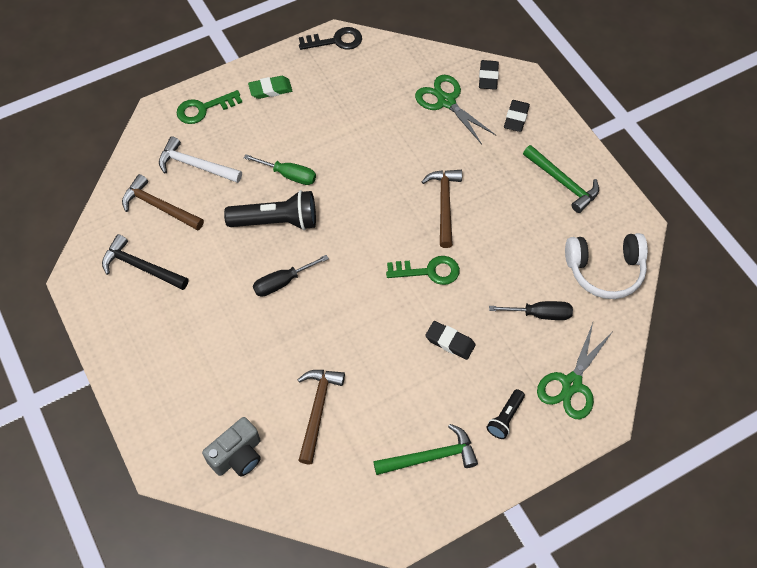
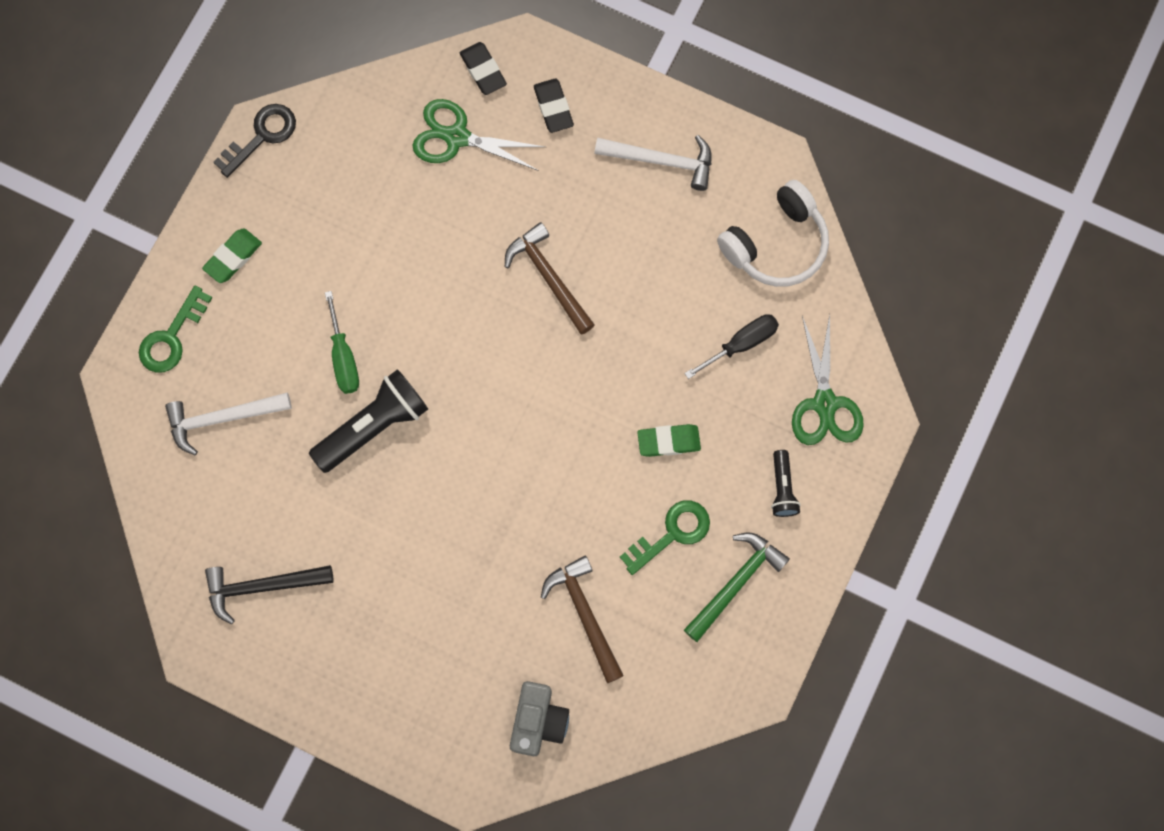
camera: 35 degrees left, 15 degrees up
(159, 206) = (221, 499): brown hammer -> none
(282, 282) = (437, 495): black screwdriver -> none
(289, 175) = (343, 357): green screwdriver -> green screwdriver turned 90 degrees clockwise
(428, 271) = (589, 373): green key -> green key (672, 533)
(450, 342) = (668, 441): black eraser -> green eraser
(563, 183) = (662, 161): green hammer -> white hammer

